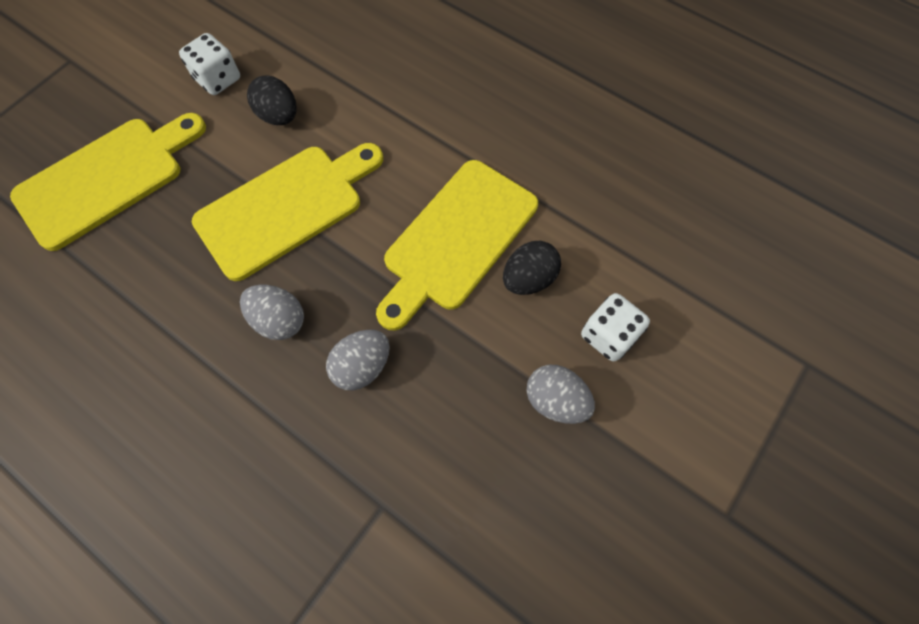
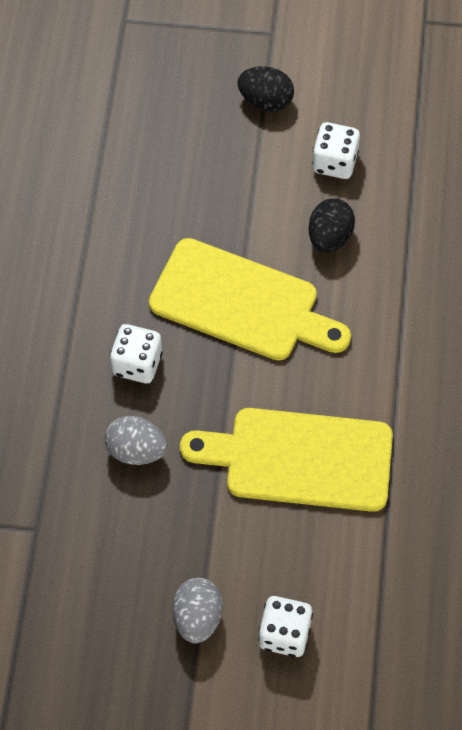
camera: 60 degrees right, 5 degrees down
(107, 178) = (179, 149): yellow cutting board -> none
(279, 320) = (137, 364): grey egg -> white dice
(528, 278) = (299, 540): black egg -> black egg (265, 101)

